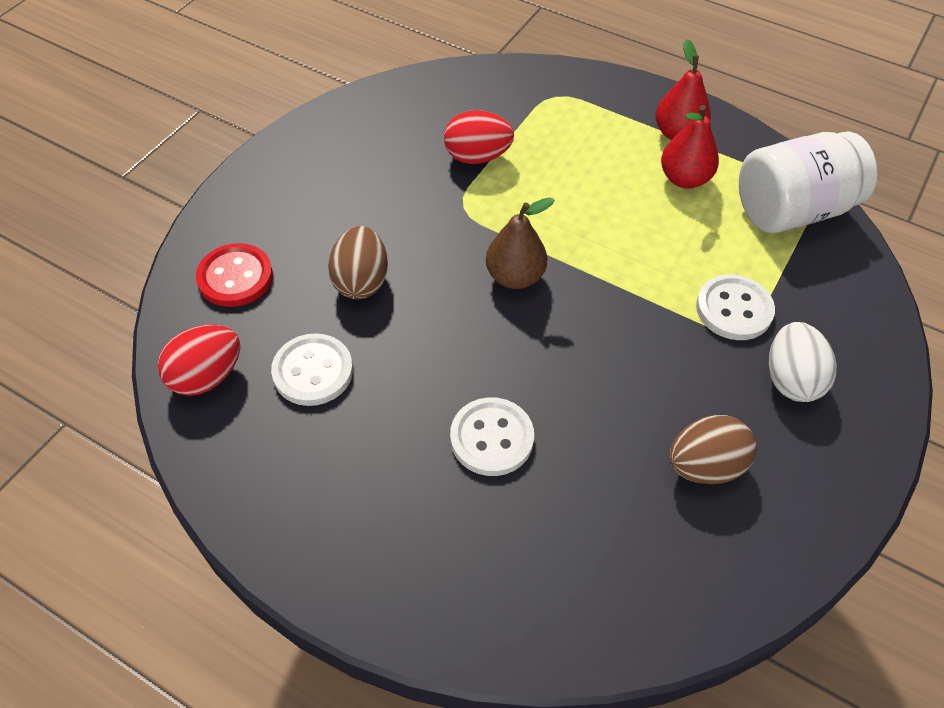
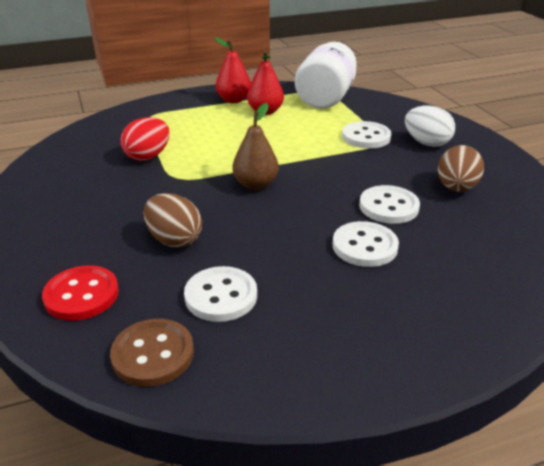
camera: 50 degrees left, 20 degrees down
(207, 376) = (153, 354): red egg -> brown button
(591, 419) = (388, 206): none -> white button

